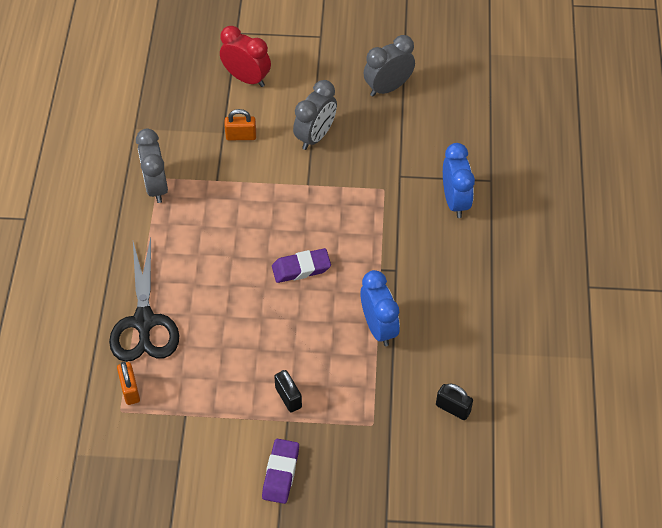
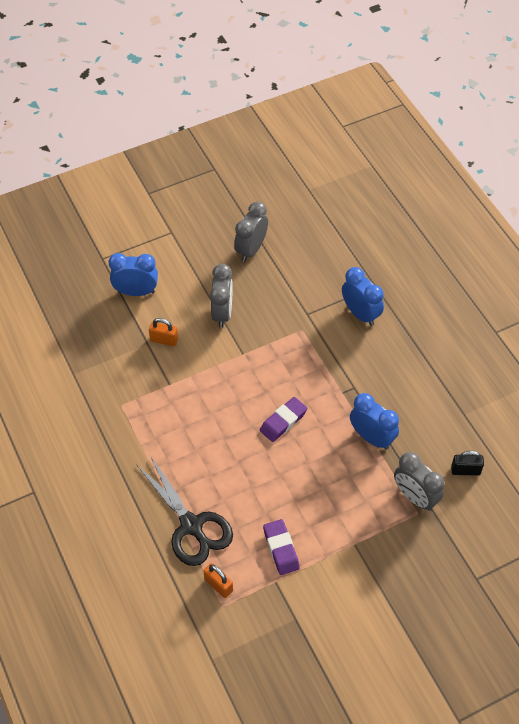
camera: 30 degrees left, 0 degrees up
(156, 186) = (124, 413): grey clock -> grey clock (415, 497)
(241, 136) = (164, 340): orange padlock -> orange padlock turned 45 degrees clockwise
(247, 78) = (136, 291): red clock -> blue clock
(280, 473) = (377, 586): purple eraser -> purple eraser (281, 549)
(288, 397) = (343, 526): black padlock -> none

